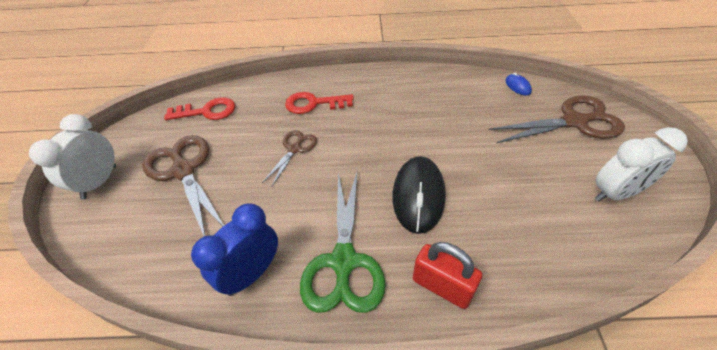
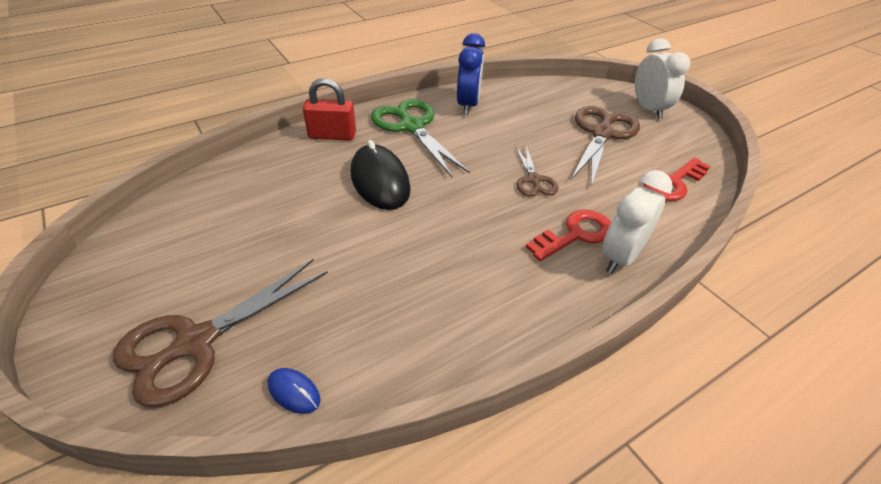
camera: 145 degrees right, 5 degrees down
(184, 171) = (602, 134): brown scissors -> brown scissors turned 90 degrees counterclockwise
(615, 193) = (165, 249): white clock -> white clock (620, 257)

